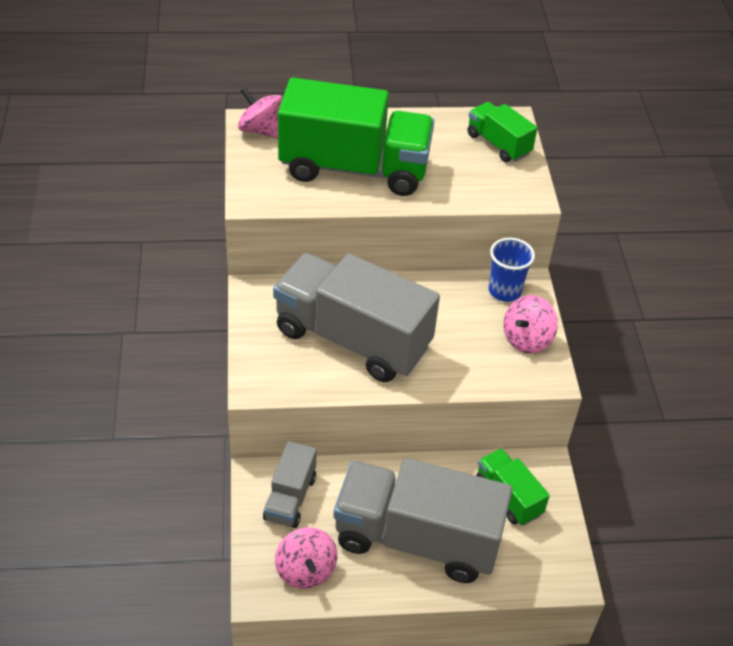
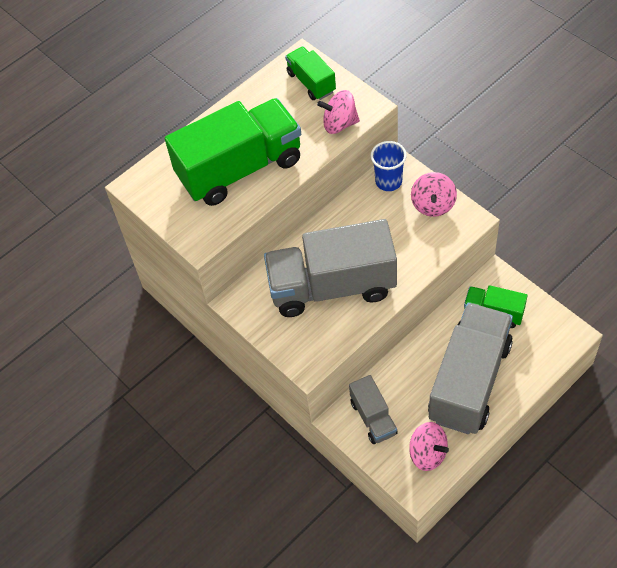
camera: 30 degrees left, 10 degrees up
(261, 130) = (148, 186): pink spinning top -> pink spinning top (339, 124)
(417, 539) = (469, 381): grey truck -> grey truck turned 135 degrees clockwise
(498, 144) = (311, 82): green truck -> green truck turned 45 degrees clockwise

